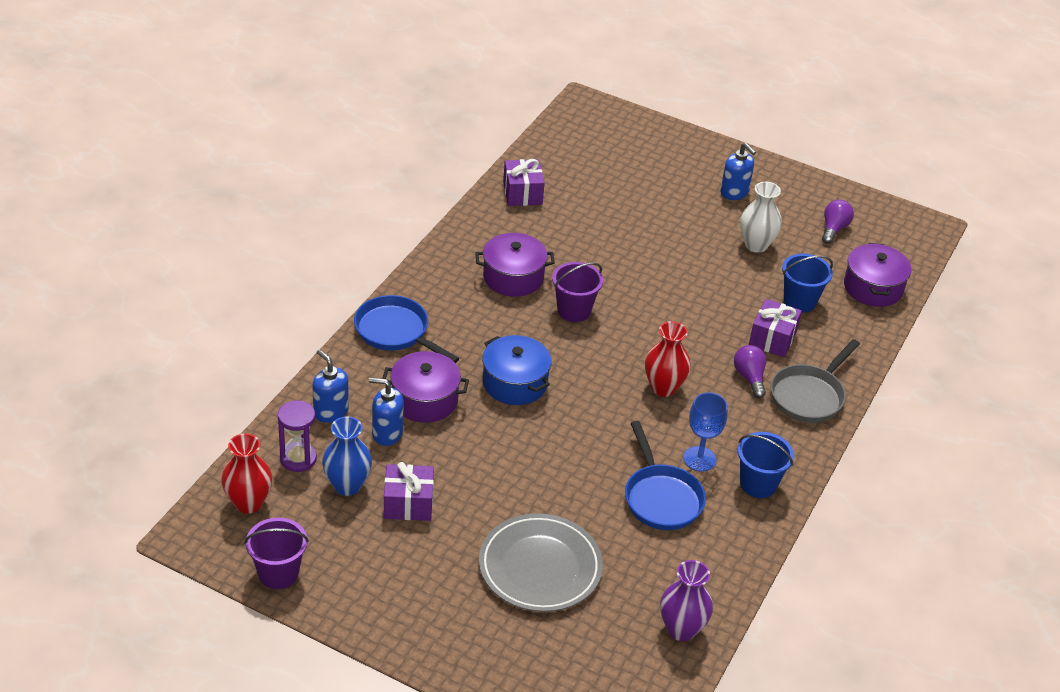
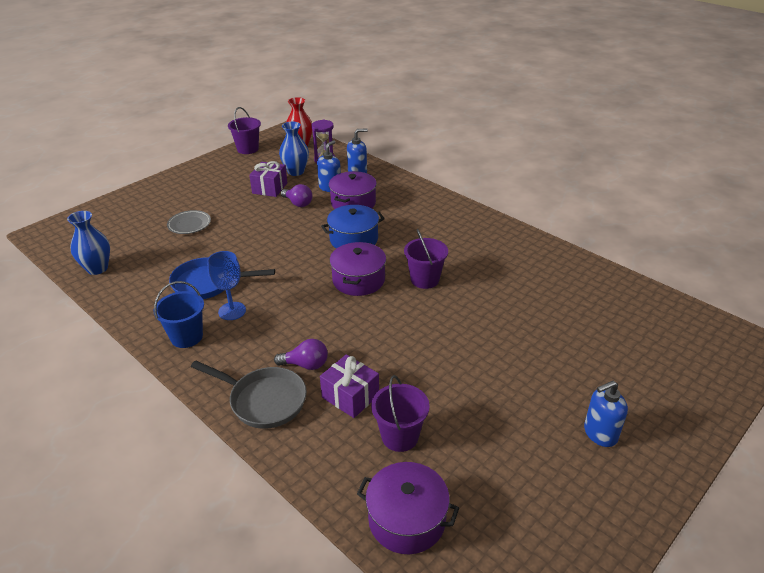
camera: 110 degrees right, 5 degrees down
(395, 332) = (422, 200): blue pan -> none
(513, 277) = (472, 256): purple pot -> purple pot (358, 280)
(522, 193) = (587, 278): purple gift -> none
(540, 567) = (189, 224): grey plate -> grey plate, size x0.54
(663, 387) = (317, 309): red vase -> none
(681, 629) = (97, 268): purple vase -> blue vase
(756, 245) = (501, 426): white vase -> none
(799, 301) = (400, 436): blue bucket -> purple bucket
(809, 396) = (264, 400): grey pan -> grey pan turned 150 degrees clockwise
(834, 229) = (527, 517): purple light bulb -> purple light bulb (298, 203)

